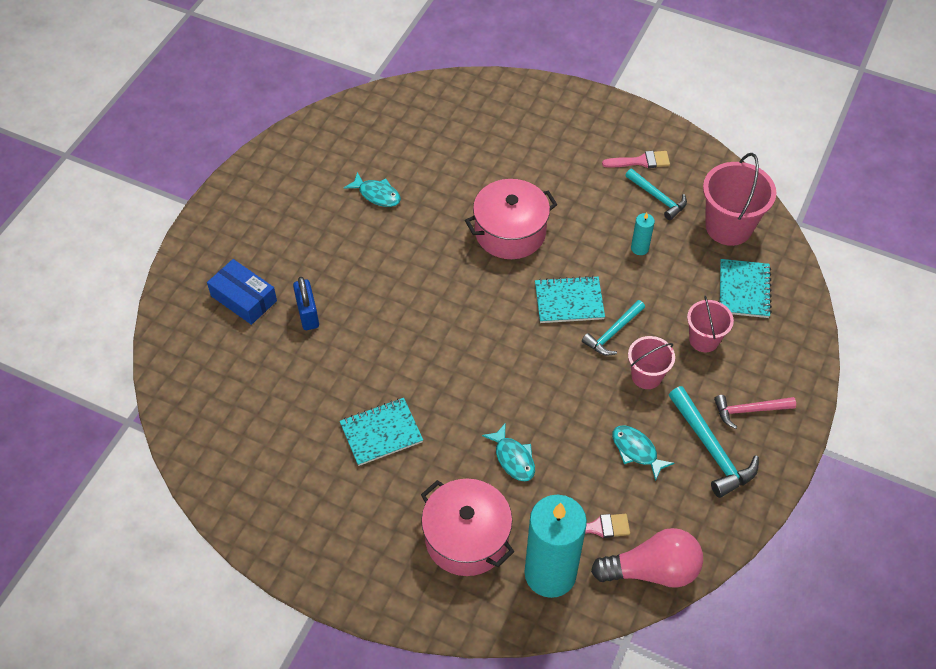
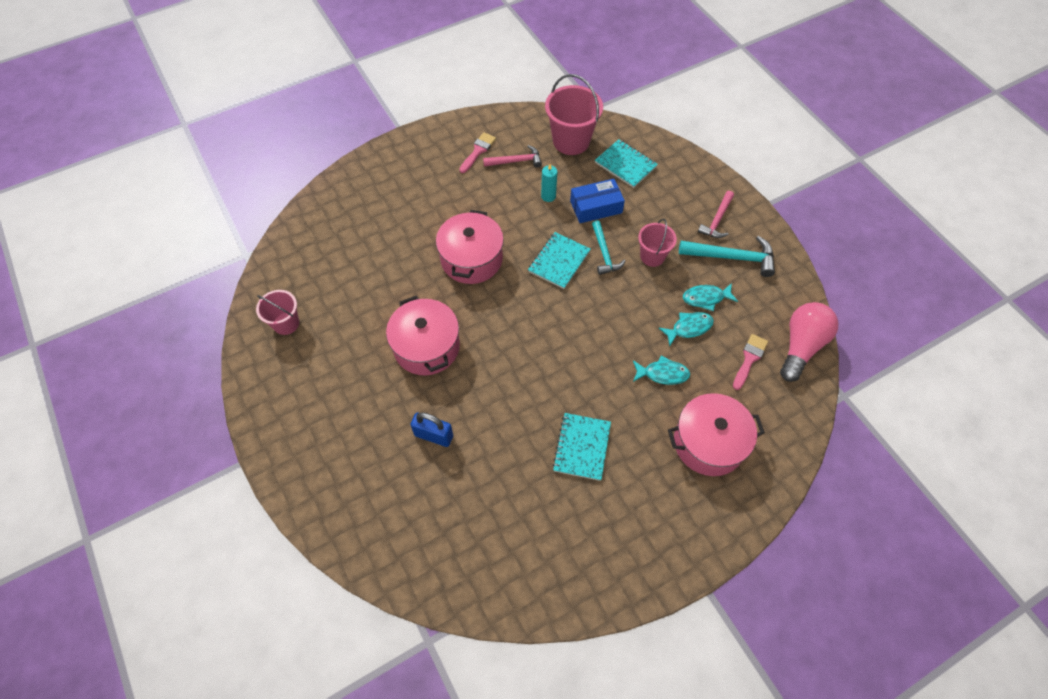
camera: 55 degrees left, 5 degrees up
(243, 298) = (379, 475): blue box -> blue box (596, 207)
(377, 194) = (362, 321): turquoise fish -> turquoise fish (689, 328)
(389, 256) = (426, 347): none -> pink pot
(550, 573) = (768, 407): turquoise candle -> none
(657, 198) = (516, 161): turquoise hammer -> pink hammer
(704, 339) = (647, 209): pink bucket -> pink bucket (286, 323)

